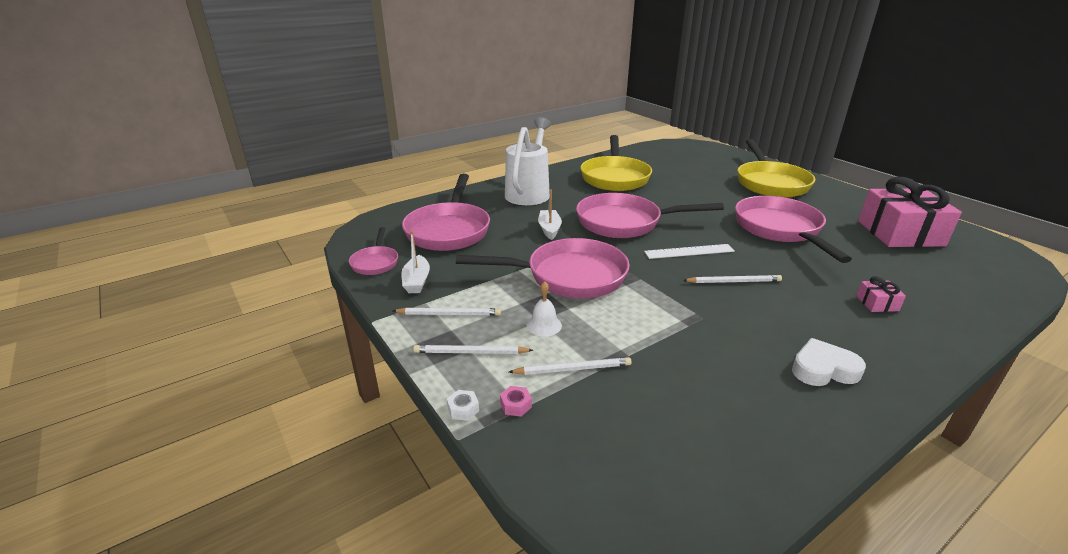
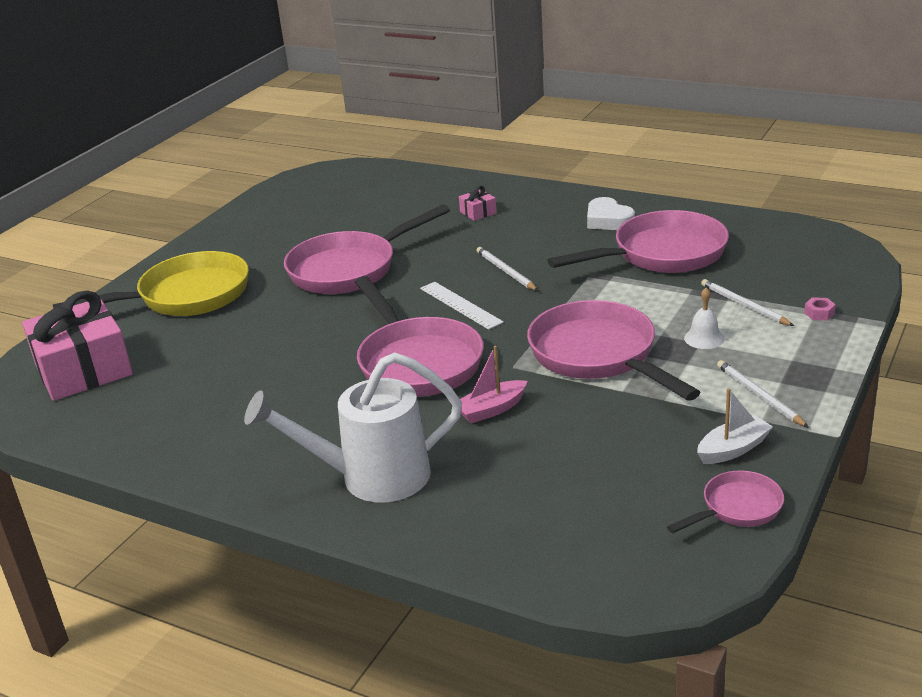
camera: 115 degrees left, 0 degrees up
(449, 230) = (580, 493): pink pan -> pink pan (662, 254)
(463, 409) = (857, 332): white nut -> none
(471, 352) = (794, 357): white pencil -> none
(549, 229) = (491, 409): white boat -> pink boat
(614, 177) = (239, 419): yellow pan -> none
(900, 233) = (306, 215): pink gift -> pink gift (83, 370)

